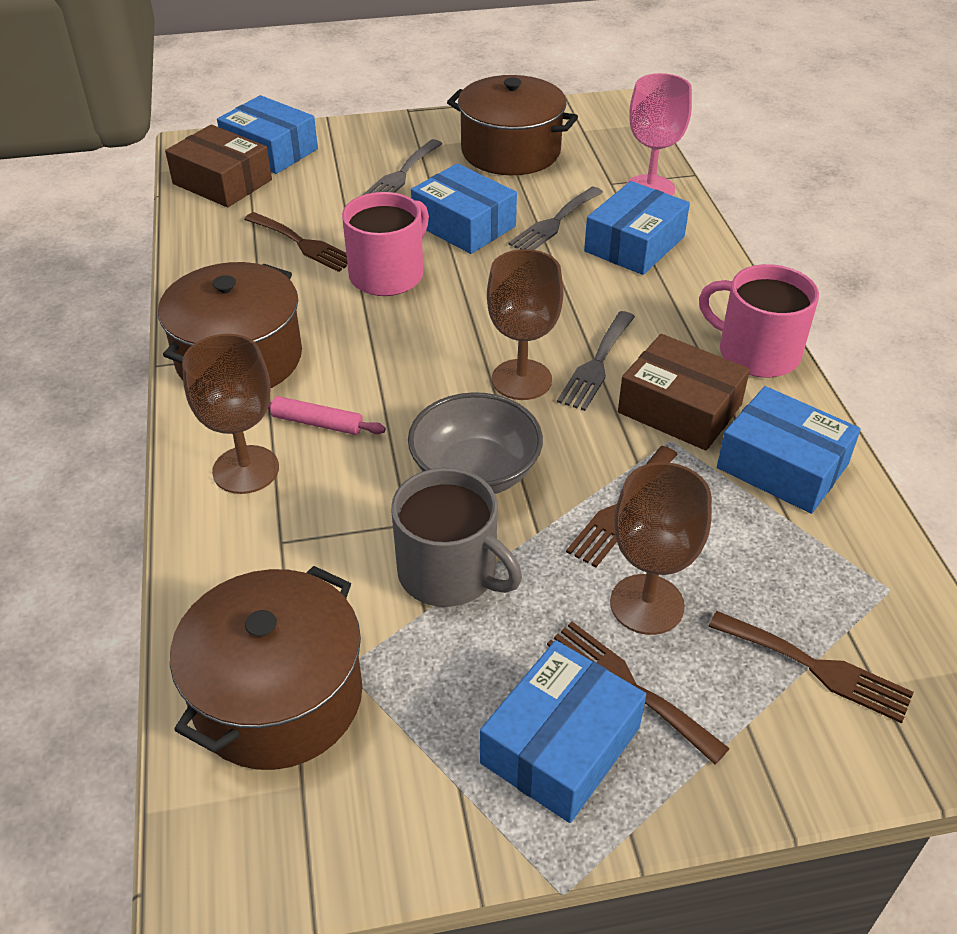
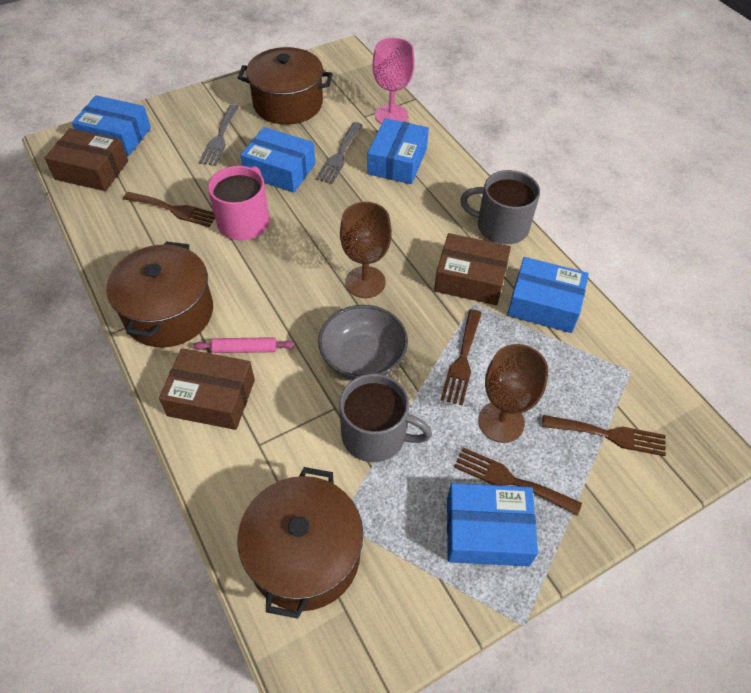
camera: 20 degrees left, 10 degrees up
(246, 470) = (211, 397): brown goblet -> brown box
(560, 745) = (487, 531): blue box -> blue box turned 75 degrees clockwise
(596, 364) = (408, 259): grey fork -> none
(756, 353) = (501, 226): pink mug -> grey mug

